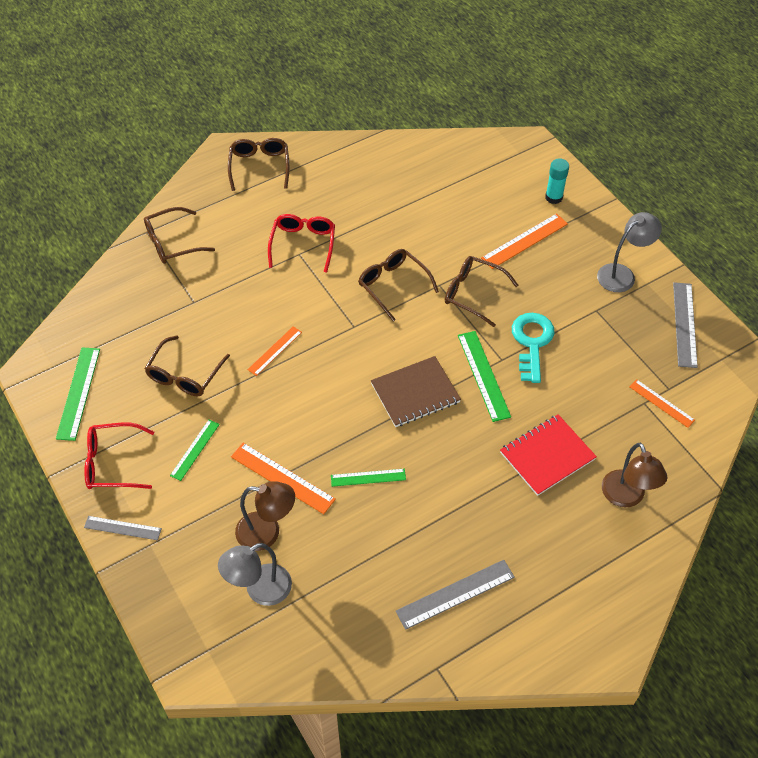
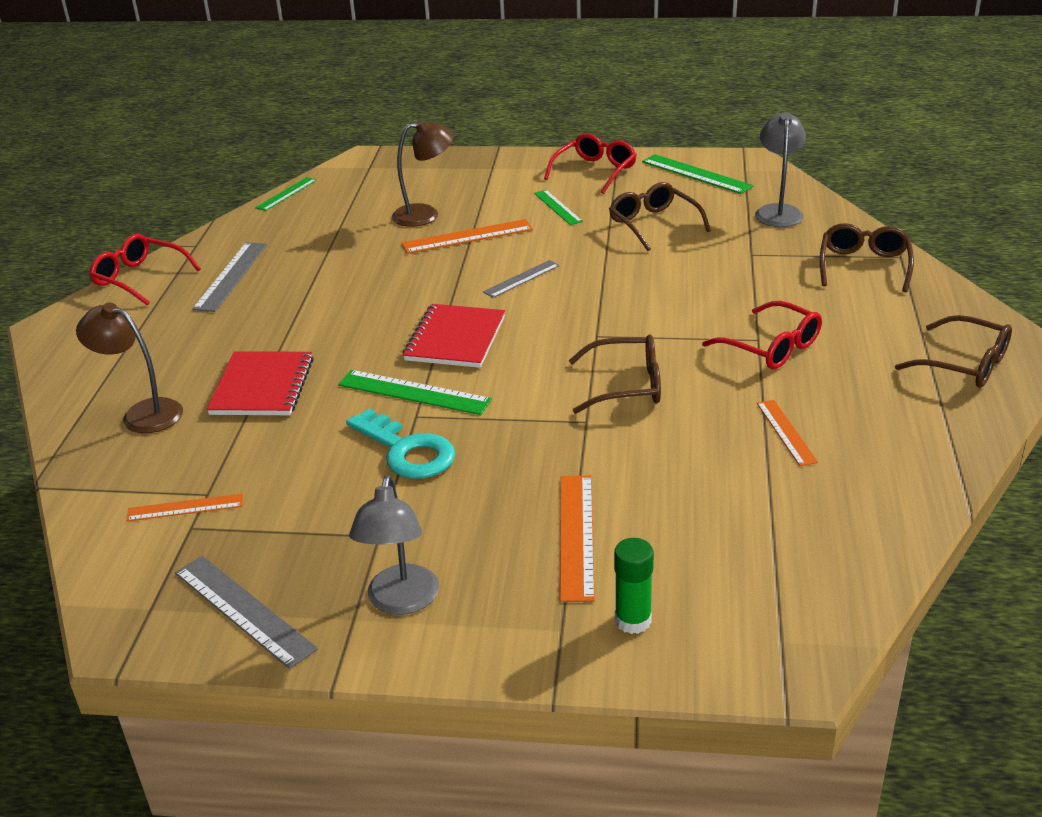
camera: 130 degrees right, 20 degrees down
(122, 528) = (523, 161): grey ruler -> grey ruler (521, 279)
(260, 590) = (381, 197): grey lamp -> grey lamp (778, 211)
(267, 532) = (425, 214): brown lamp -> brown lamp turned 150 degrees counterclockwise
(275, 351) = (623, 278): orange ruler -> orange ruler (786, 432)
(368, 477) = (402, 276): green ruler -> green ruler (286, 194)
(415, 393) = (455, 338): brown notebook -> red notebook
(473, 293) = (539, 441): brown glasses -> none
(510, 661) = (139, 278): none -> red glasses
(553, 197) = (633, 620): turquoise glue stick -> green glue stick

